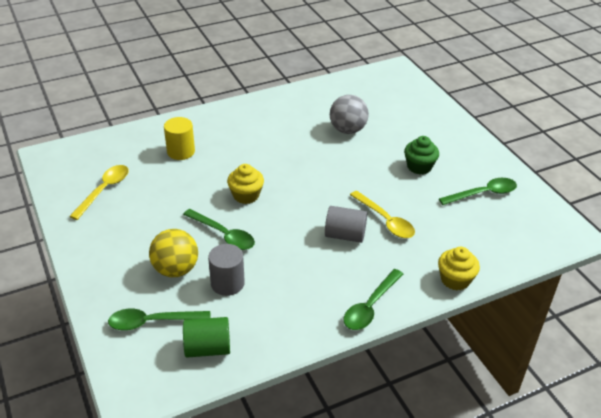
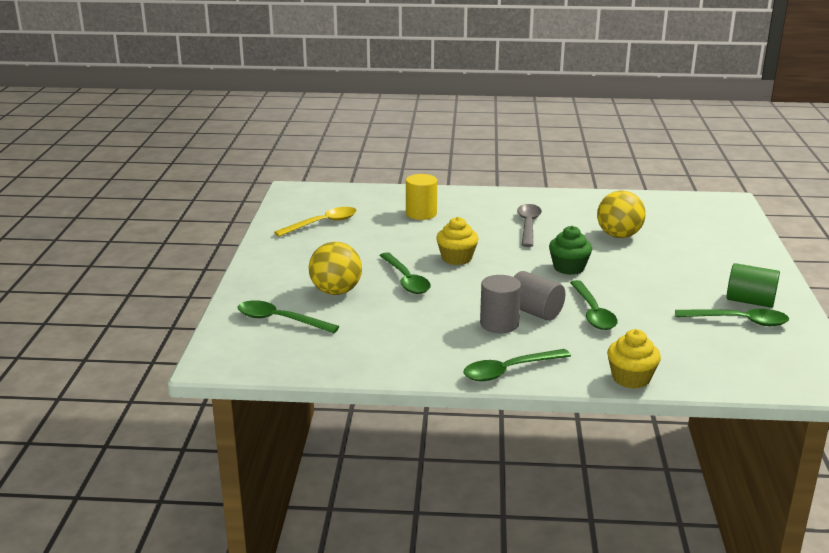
camera: 30 degrees right, 15 degrees down
(208, 348) = (313, 352): green cylinder -> green cylinder (750, 301)
(227, 283) = (376, 314): grey cylinder -> grey cylinder (499, 324)
(275, 139) = (528, 225): none -> grey spoon
(347, 130) = (619, 235): grey ball -> yellow ball
(385, 221) = (593, 313): yellow spoon -> green spoon
(419, 166) = (678, 282): green cupcake -> green cupcake (569, 268)

